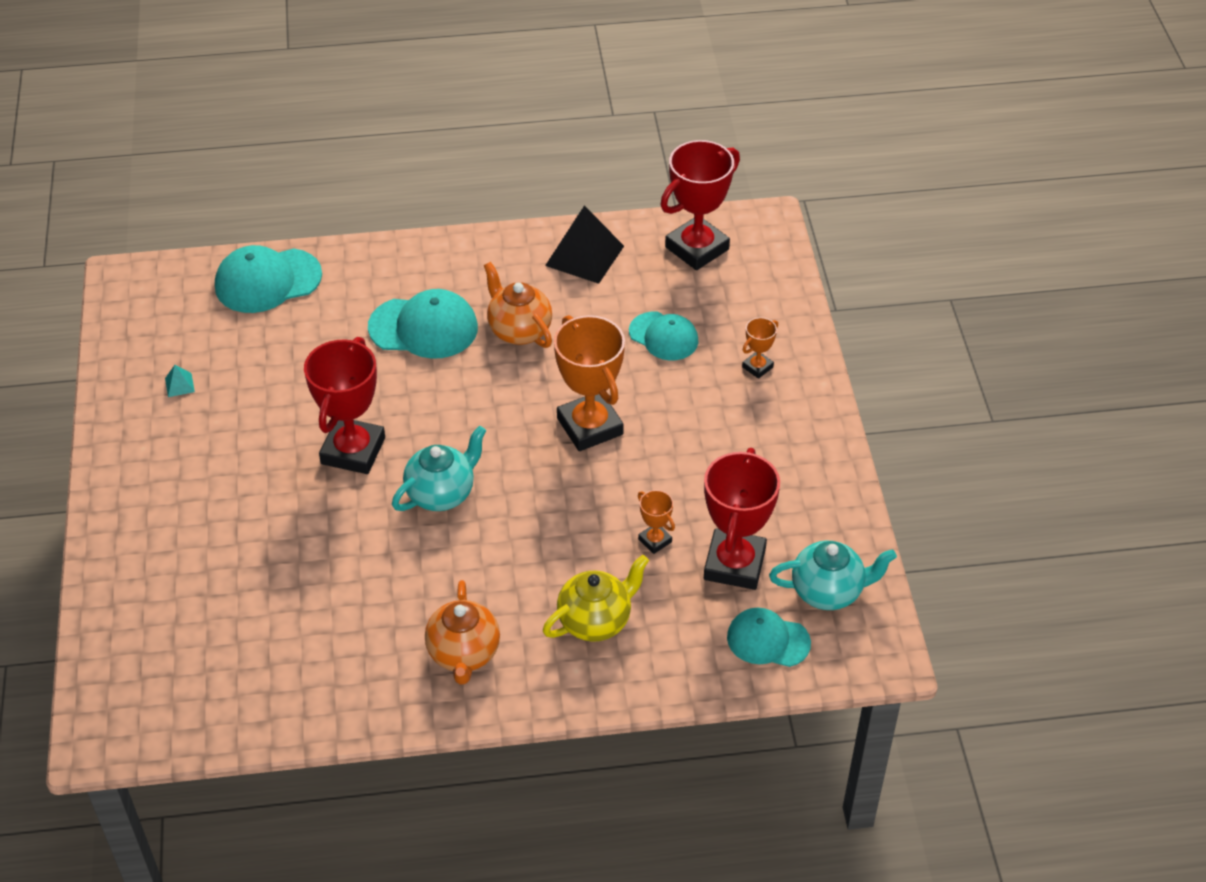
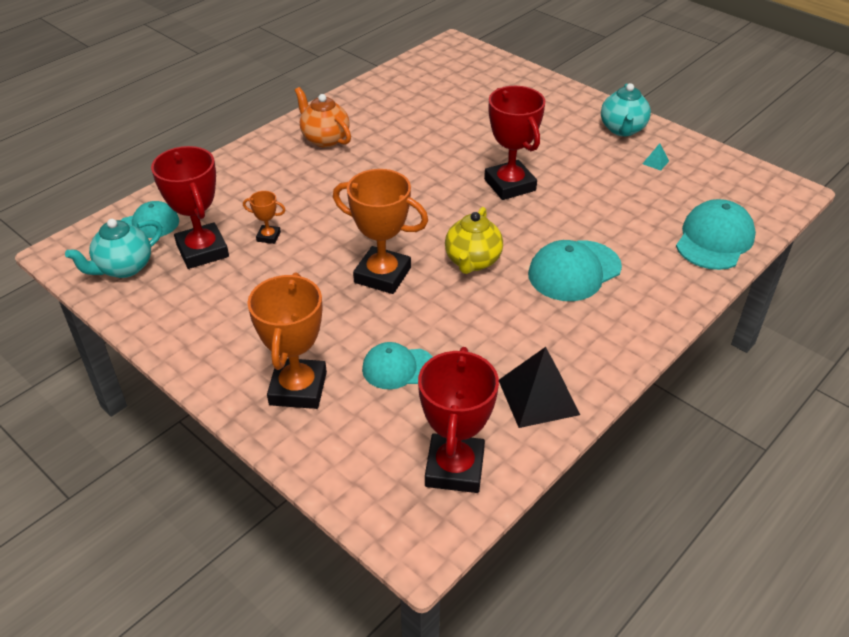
camera: 140 degrees right, 5 degrees down
(441, 493) = (429, 193): turquoise teapot -> turquoise teapot (622, 129)
(519, 330) = (509, 307): orange teapot -> none
(595, 621) = (266, 184): yellow teapot -> yellow teapot (472, 261)
(757, 367) = (298, 388): orange trophy -> orange trophy, size x2.17

